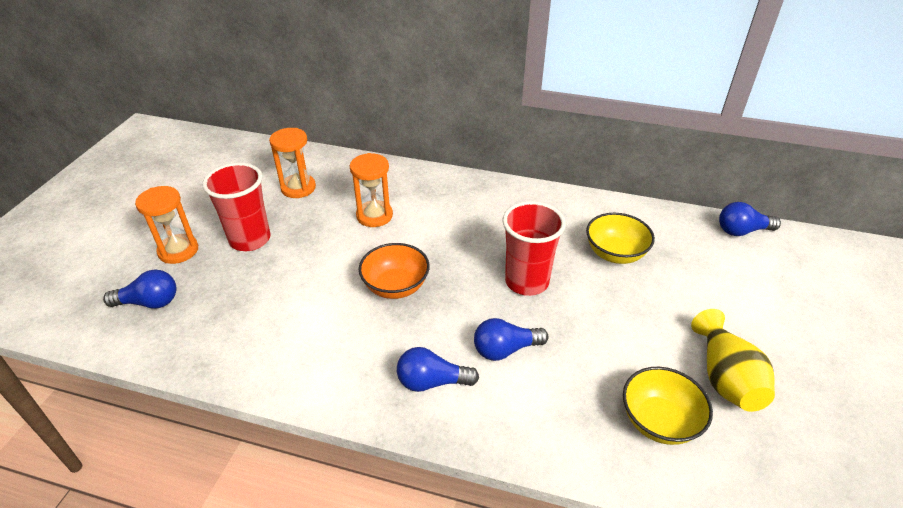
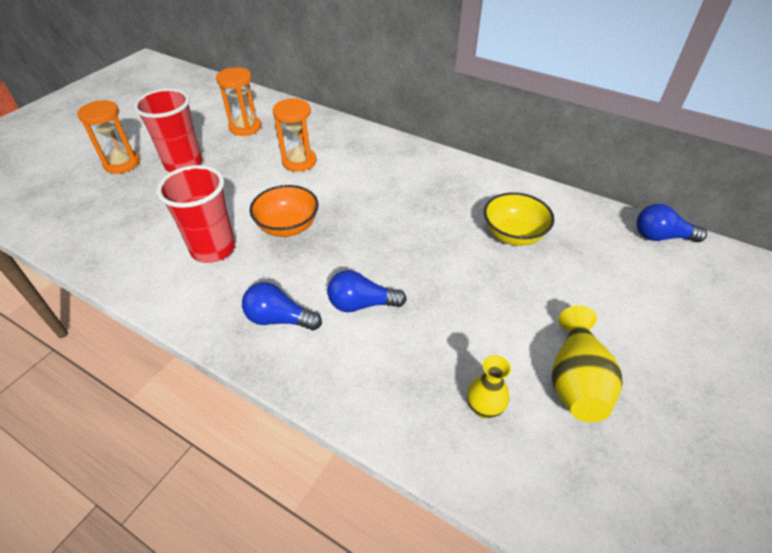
camera: 15 degrees right, 5 degrees up
(149, 302) = (78, 202): blue light bulb -> none
(526, 282) = (412, 245): red cup -> red cup (213, 249)
(659, 421) = (484, 408): yellow bowl -> yellow vase

